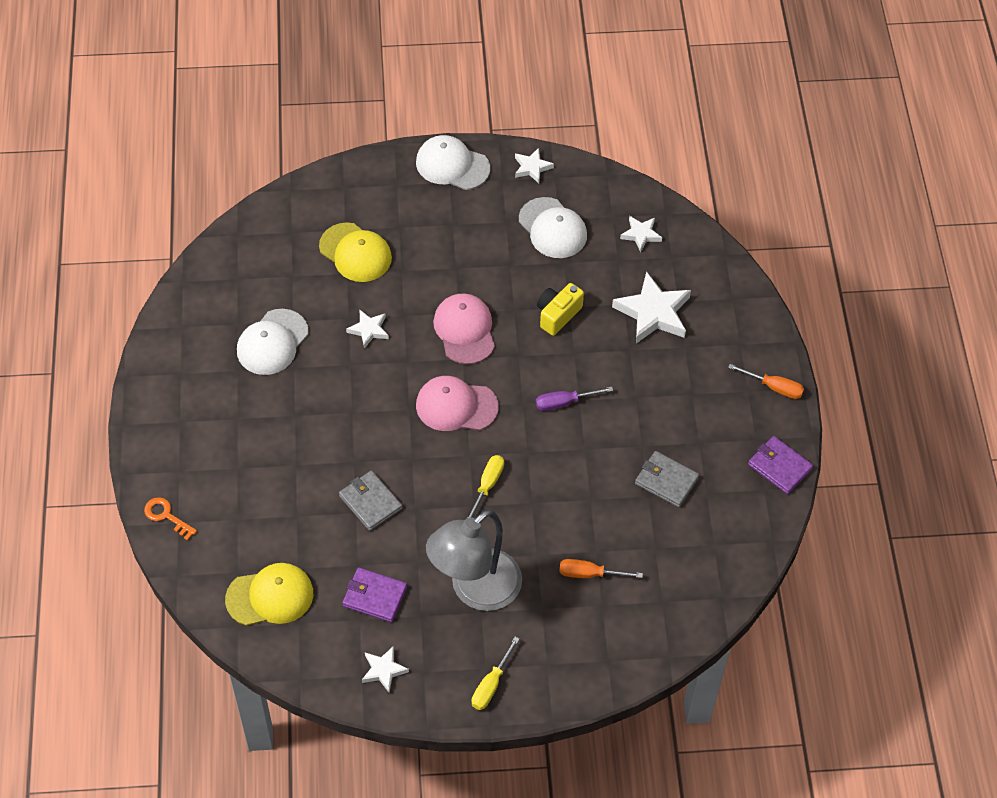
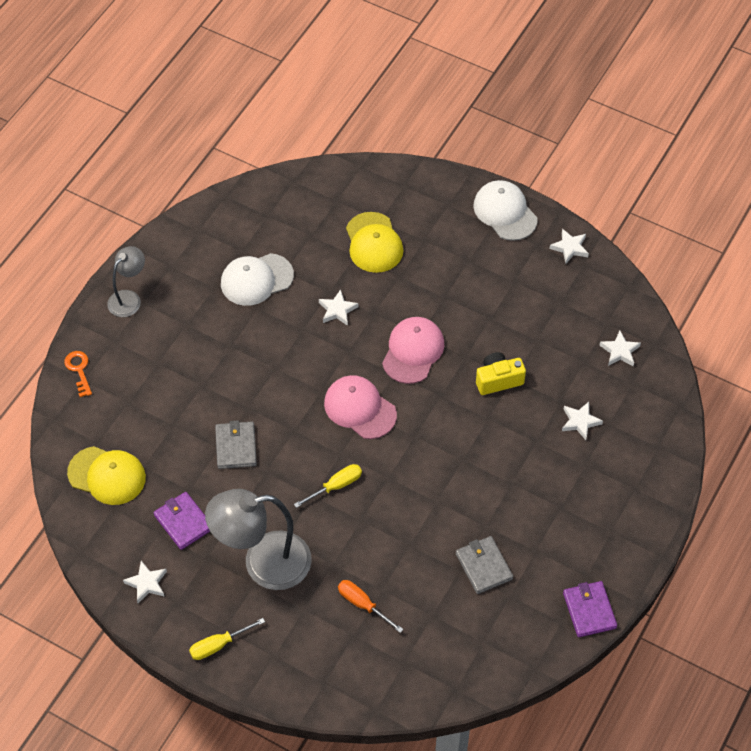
camera: 35 degrees right, 0 degrees up
(163, 424) = (129, 298): none -> grey lamp
(552, 228) = (548, 307): white cap -> none
(564, 403) = (448, 454): purple screwdriver -> none
(653, 313) = (580, 422): white star -> white star, size x0.54
(774, 387) = (636, 541): orange screwdriver -> none

